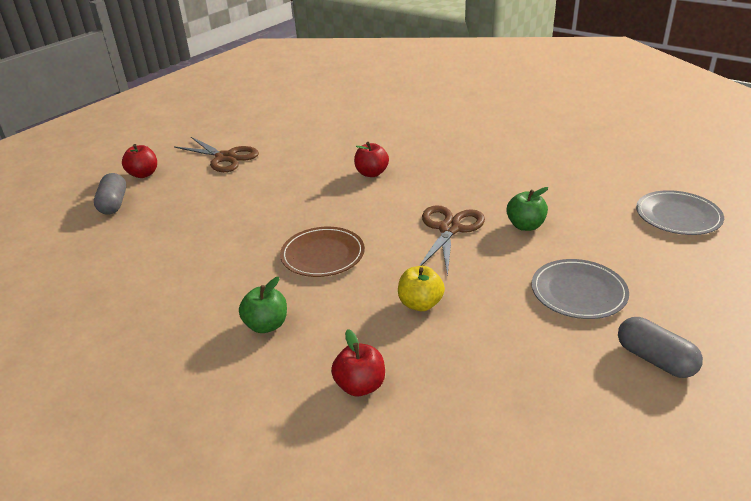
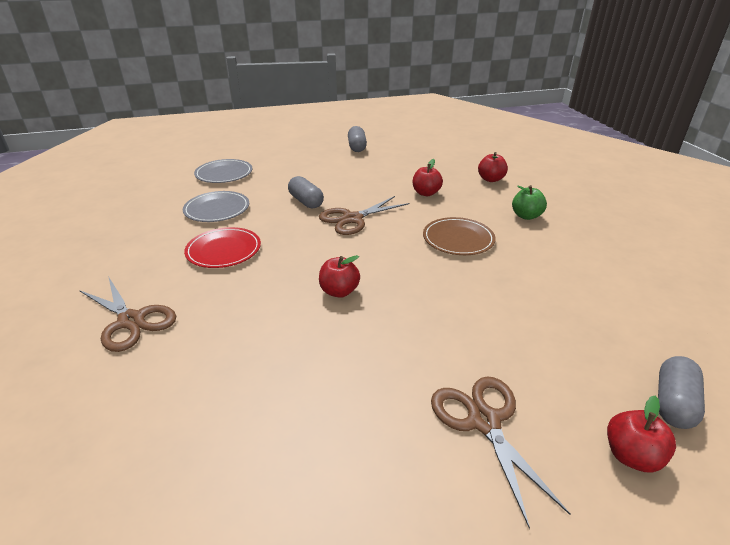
camera: 145 degrees left, 0 degrees up
(420, 304) = (426, 193): yellow apple -> red apple
(464, 116) = (131, 321): none -> brown scissors
(498, 160) = (223, 250): none -> red plate
(525, 226) = (306, 201): green apple -> grey capsule
(578, 292) = (342, 170): grey plate -> grey plate (217, 209)

